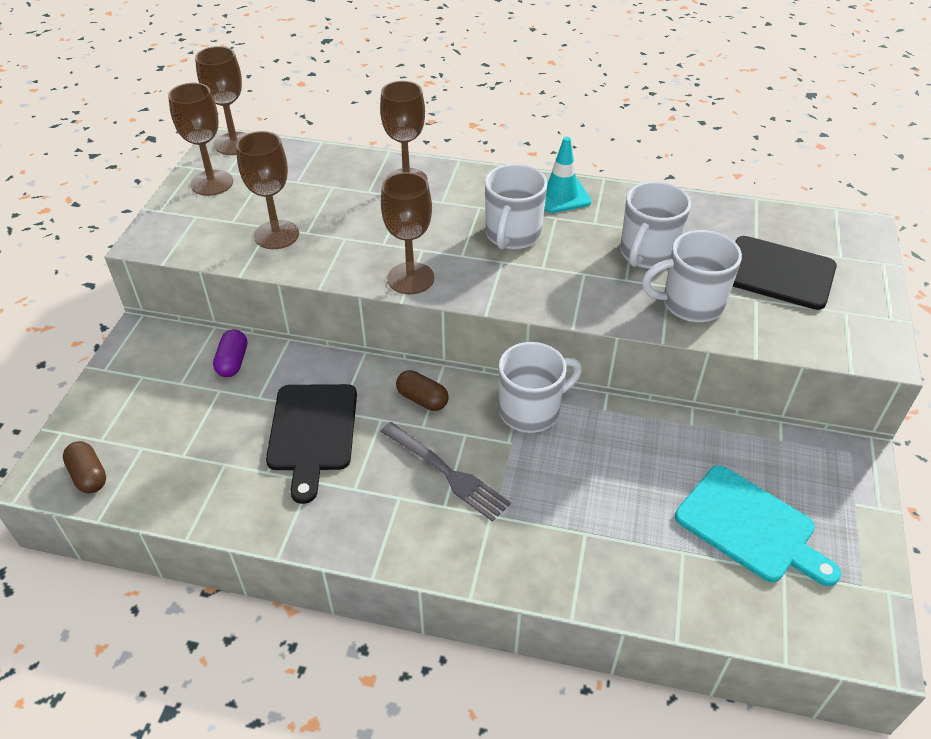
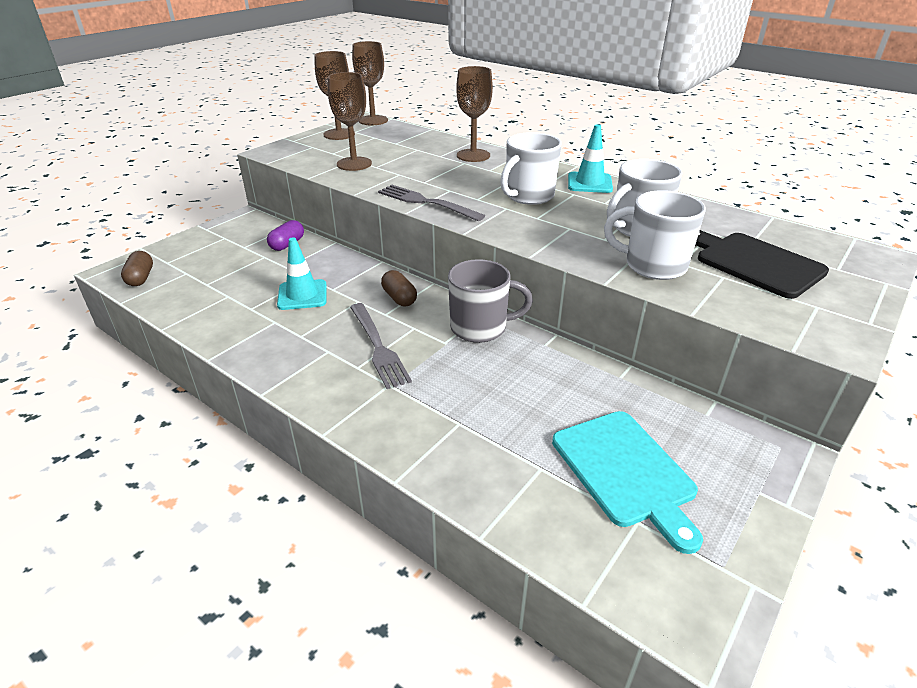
camera: 25 degrees right, 10 degrees down
(312, 432) = (302, 295): black cutting board -> turquoise traffic cone
(410, 278) = (425, 202): brown goblet -> grey fork
(531, 410) = (480, 328): white mug -> grey mug

